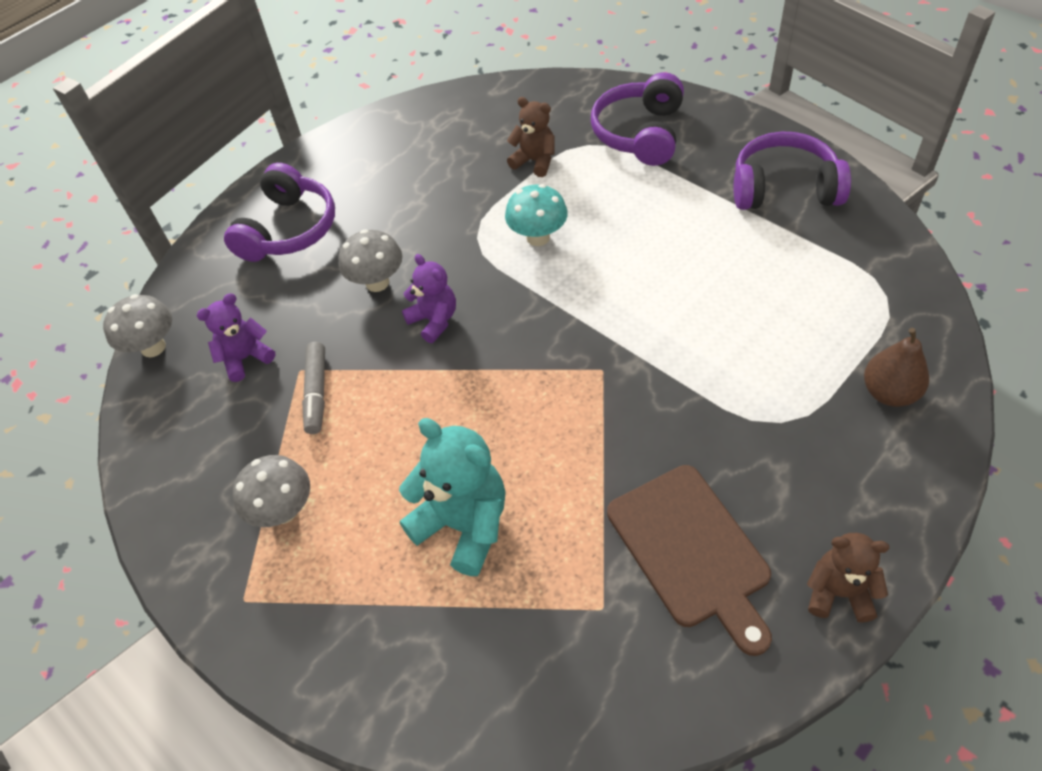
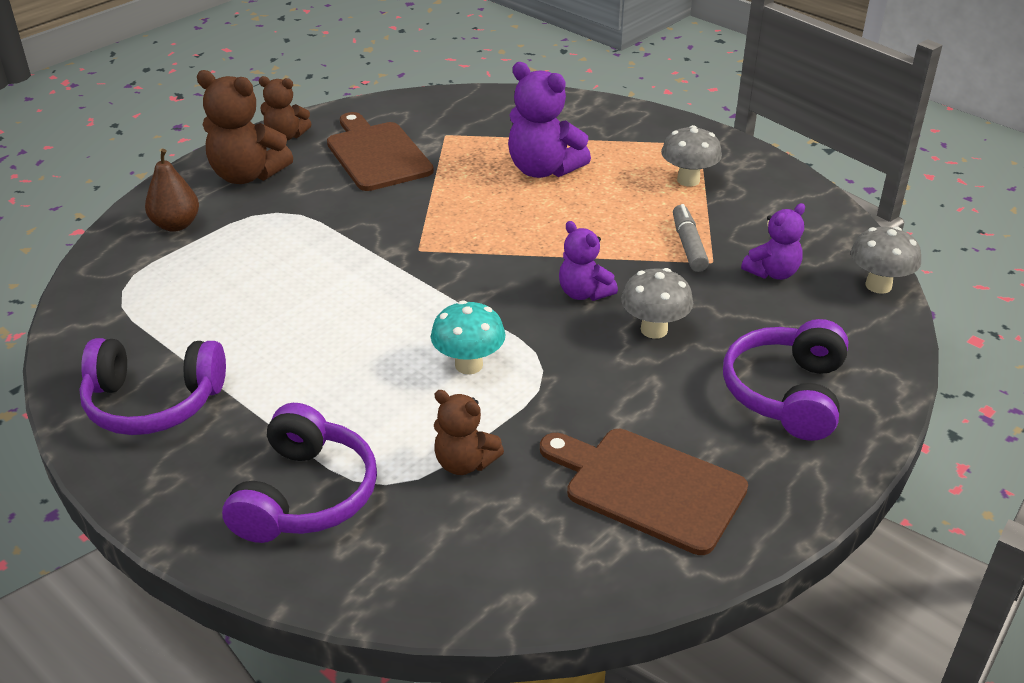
camera: 175 degrees right, 15 degrees down
(410, 155) = (648, 487): none -> brown cutting board
(463, 525) = (543, 169): turquoise teddy bear -> purple teddy bear
(851, 492) = (247, 175): none -> brown teddy bear

